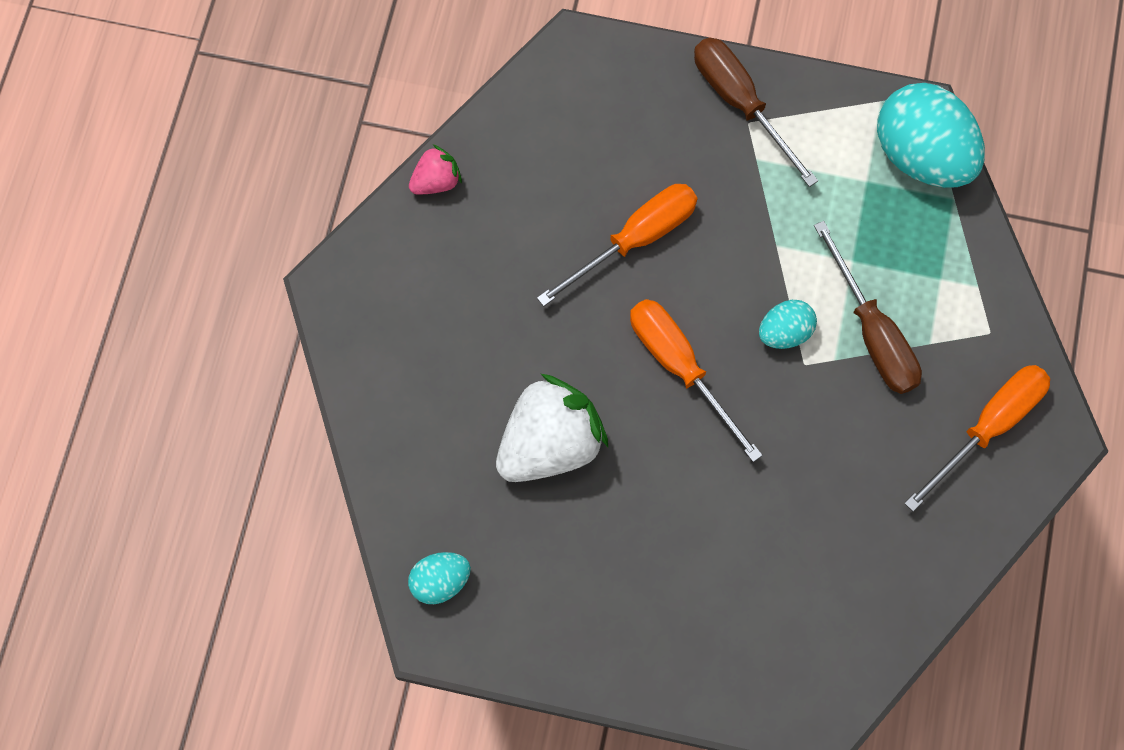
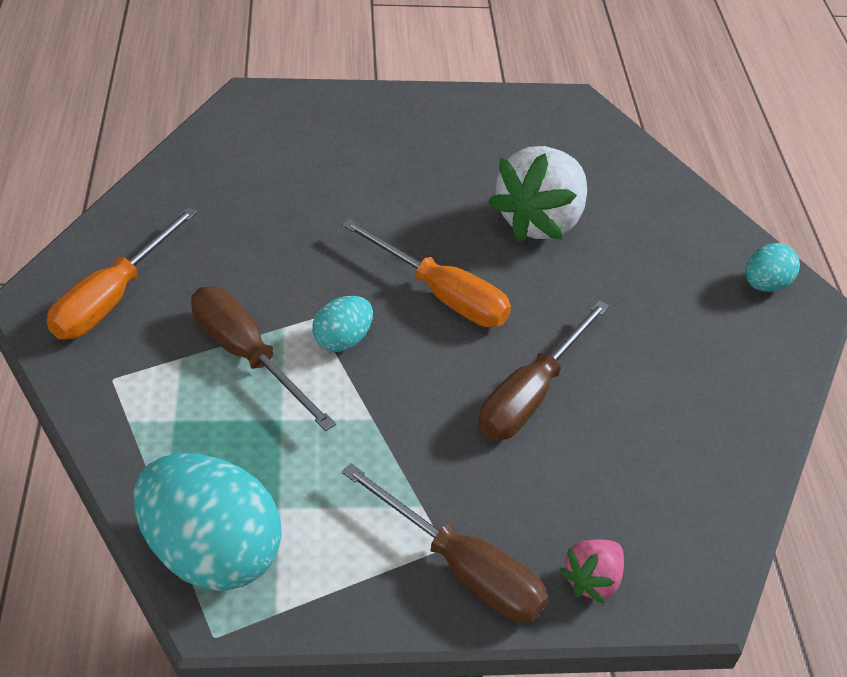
camera: 160 degrees right, 25 degrees down
(436, 181) = (769, 409): pink strawberry -> pink strawberry (592, 580)
(440, 581) = (585, 129): turquoise egg -> turquoise egg (765, 285)
(635, 240) = (531, 394): orange screwdriver -> brown screwdriver

